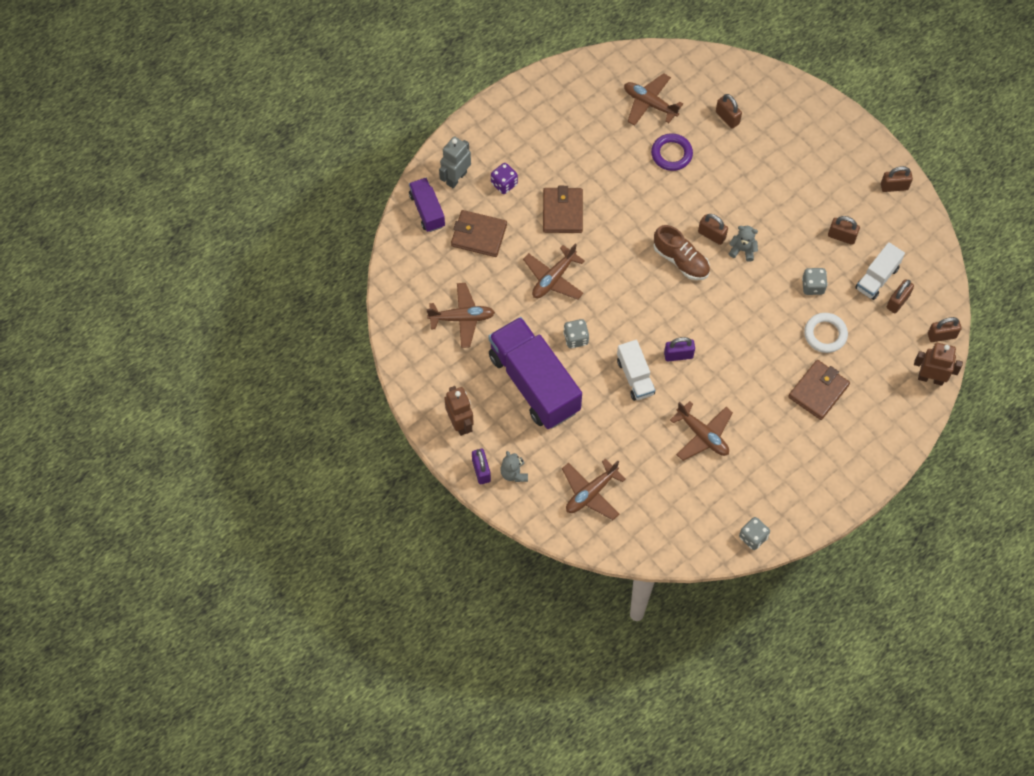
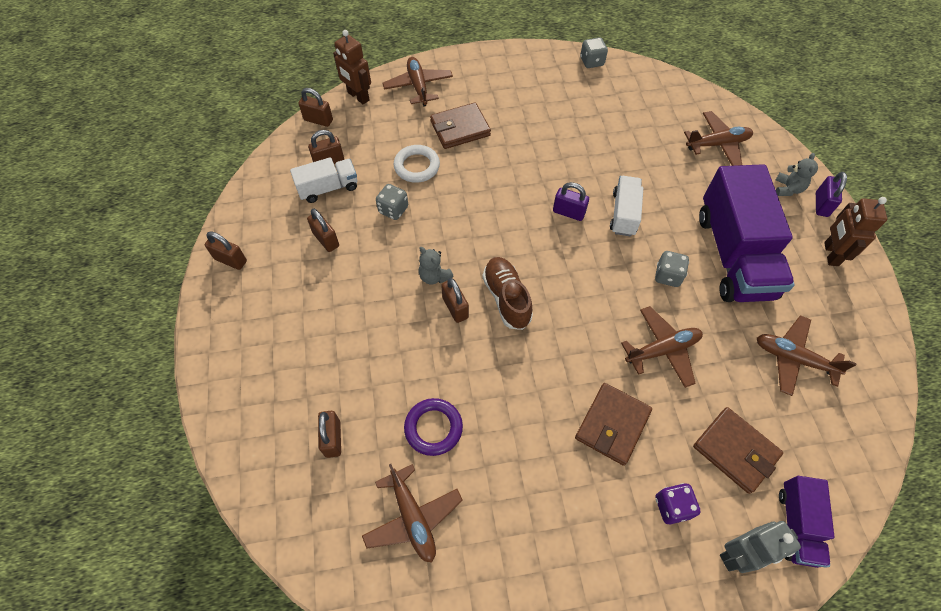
camera: 150 degrees left, 5 degrees down
(702, 435) = (588, 142): brown plane -> brown plane (418, 86)

